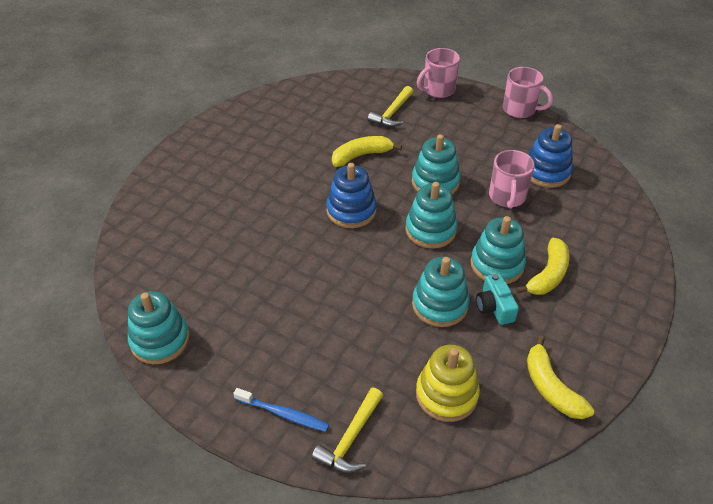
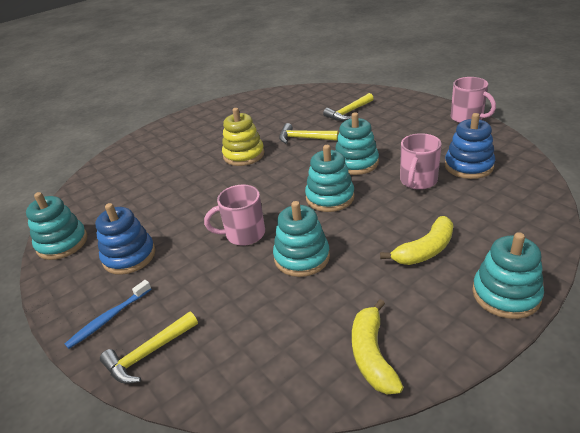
camera: 25 degrees right, 10 degrees down
(283, 414) = (109, 318): blue toothbrush -> blue toothbrush turned 90 degrees clockwise
(351, 211) = (270, 175): blue stacking toy -> blue stacking toy (129, 256)
(361, 155) = (304, 138): yellow banana -> yellow hammer
(438, 90) = (398, 100): pink mug -> pink mug (244, 234)
(446, 394) = (260, 336): yellow stacking toy -> yellow stacking toy (244, 155)
(494, 307) = (354, 268): turquoise camera -> none
(497, 264) = (377, 233): turquoise stacking toy -> turquoise stacking toy (506, 294)

